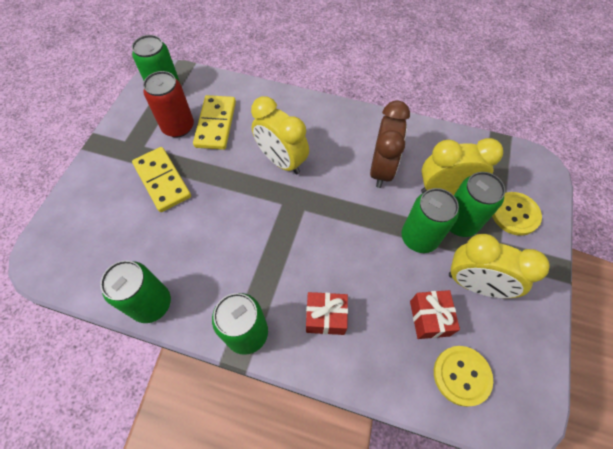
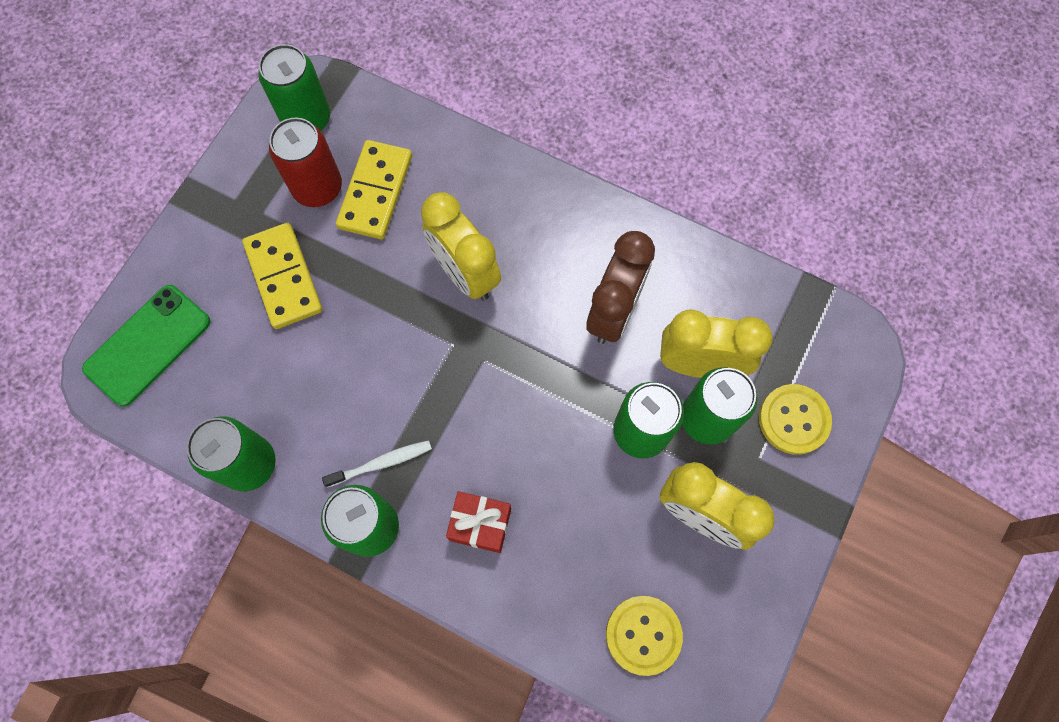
camera: 10 degrees right, 10 degrees up
(71, 236) = (148, 345): none -> green phone
(247, 287) = (381, 463): none -> white toothbrush
(429, 318) = (622, 551): red gift -> none

